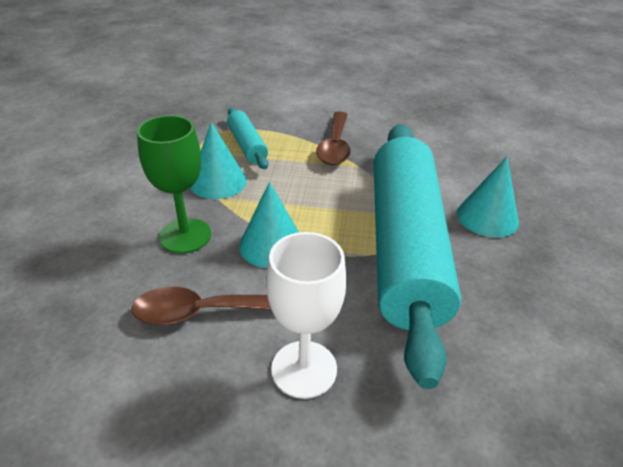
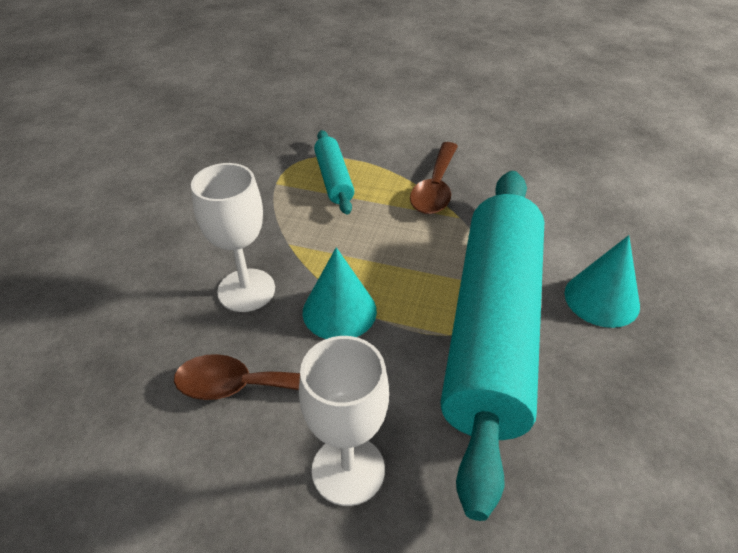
camera: 10 degrees right, 5 degrees up
(185, 236) = (246, 290): green goblet -> white goblet
(218, 182) = (293, 224): turquoise cone -> none

